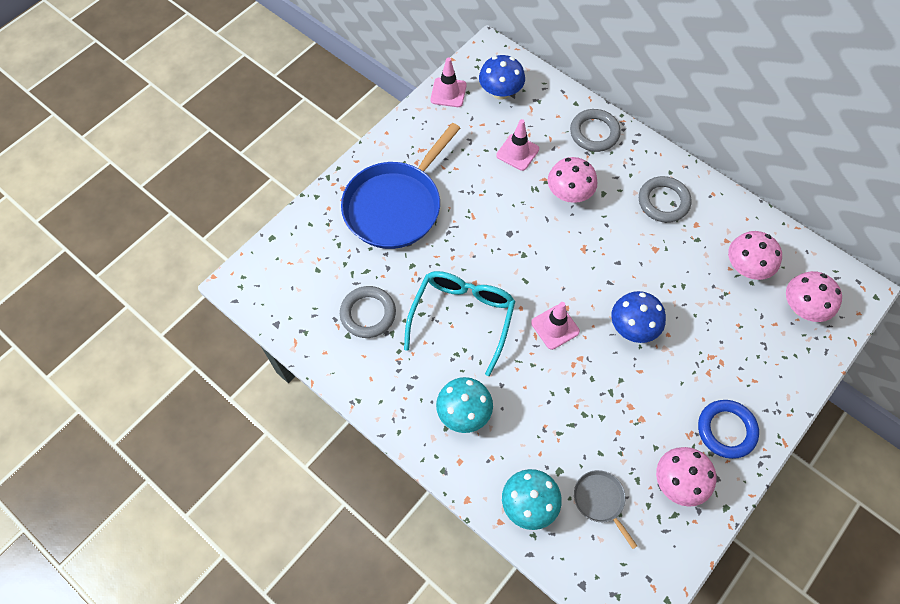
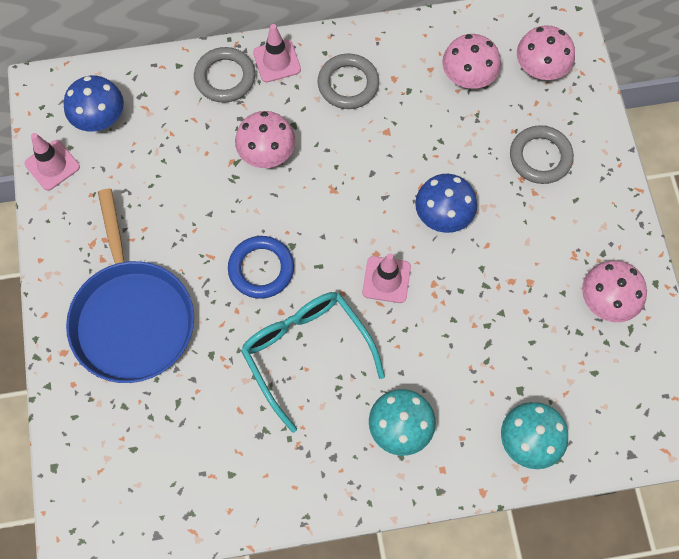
camera: 50 degrees left, 5 degrees up
(368, 314) = (225, 437): grey ring -> grey ring (540, 157)
(517, 152) = (181, 160): pink traffic cone -> pink traffic cone (277, 61)
(600, 500) = (572, 378): grey pan -> none
(726, 430) = (593, 224): blue ring -> blue ring (261, 269)

